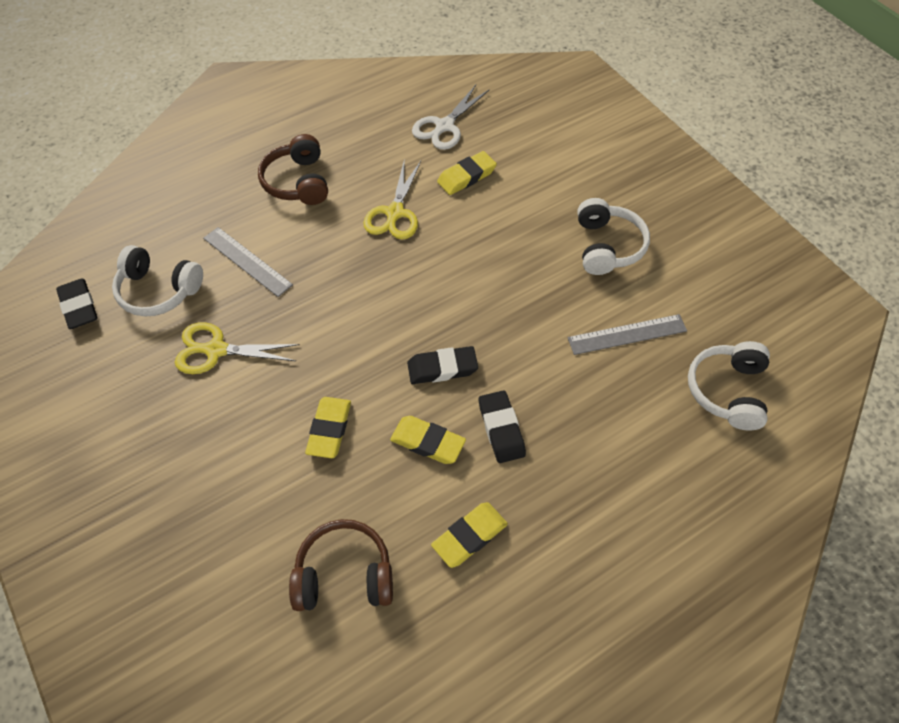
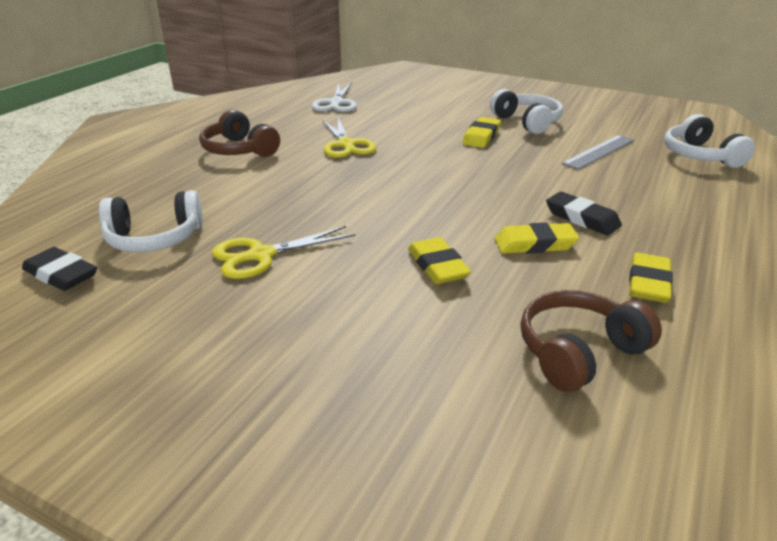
camera: 30 degrees left, 25 degrees down
(247, 261) = (236, 198): grey ruler -> none
(442, 368) = (490, 203): black eraser -> none
(466, 176) = (382, 118): yellow eraser -> yellow eraser (481, 137)

